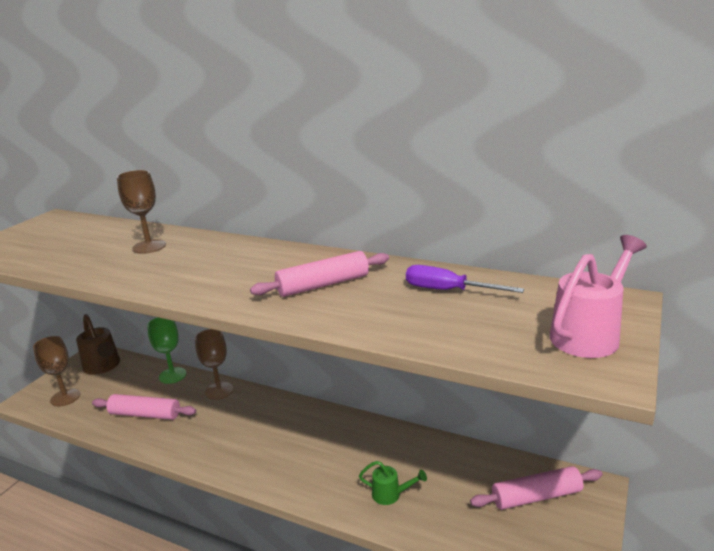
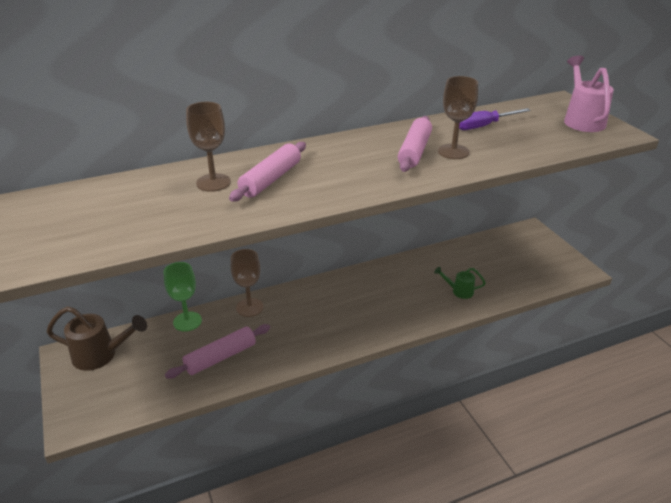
camera: 50 degrees left, 10 degrees up
(65, 397) = (114, 396): brown goblet -> brown goblet (453, 152)
(390, 495) = (459, 291): green watering can -> green watering can turned 135 degrees counterclockwise
(536, 496) = (517, 248): pink rolling pin -> pink rolling pin (271, 179)

